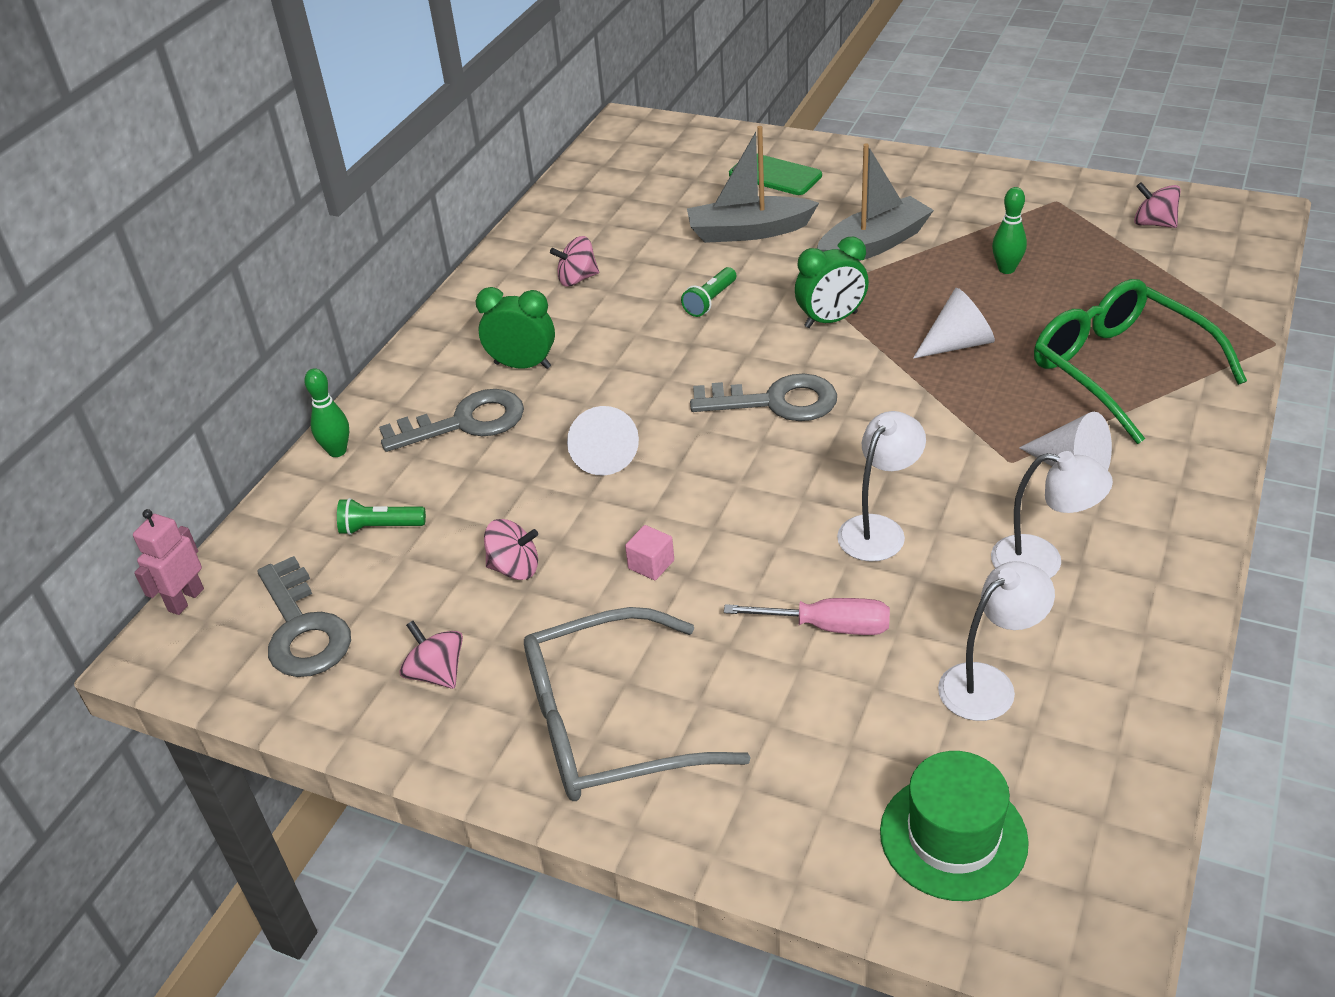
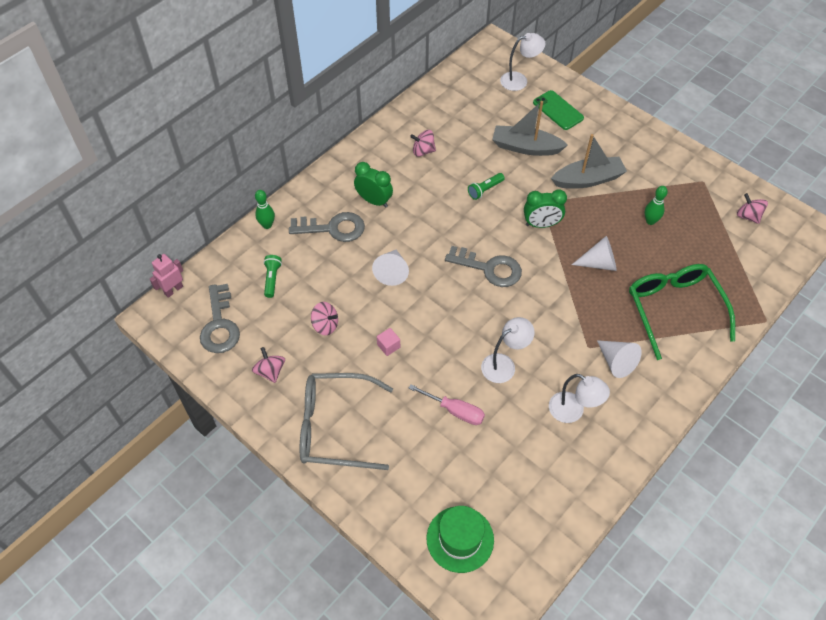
camera: 15 degrees right, 15 degrees up
(380, 527) = (272, 279): green flashlight -> green flashlight turned 75 degrees clockwise
(988, 683) = (514, 468): white lamp -> white lamp (519, 80)

